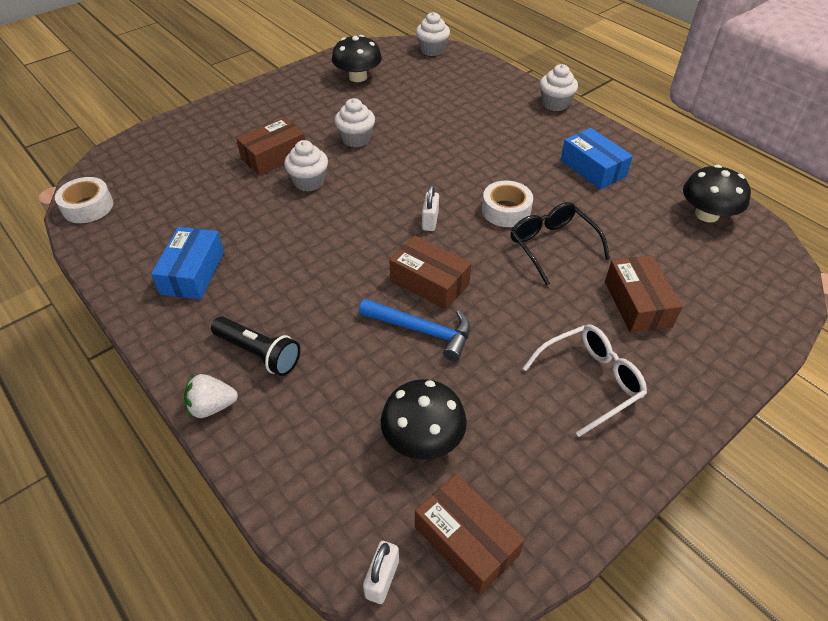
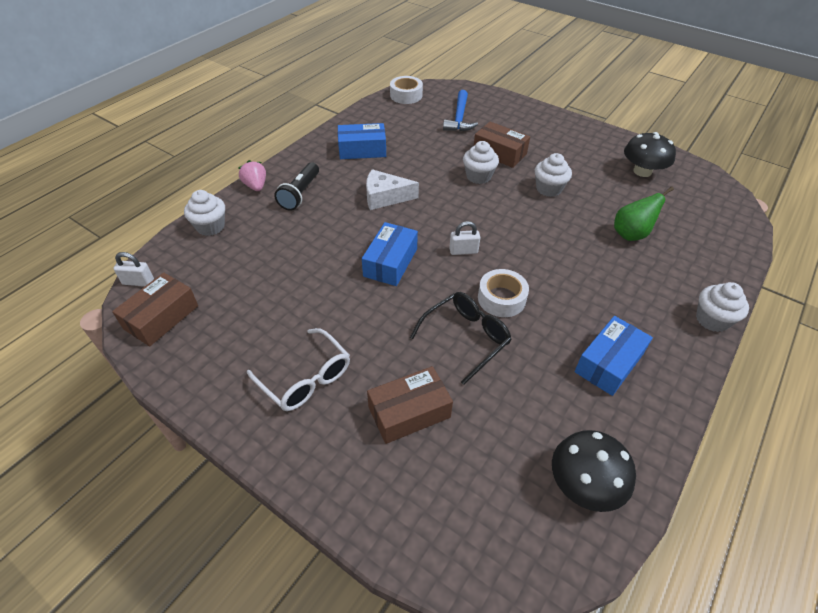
camera: 75 degrees right, 0 degrees up
(212, 406) = (256, 186): white strawberry -> pink strawberry
(309, 267) = (385, 197): none -> white cheese
(421, 331) = (337, 266): blue hammer -> blue hammer (459, 118)
(423, 438) = (240, 283): black mushroom -> none
(429, 282) = (390, 262): brown box -> blue box
(432, 50) = (734, 209): white cupcake -> white cupcake (210, 227)
(444, 110) = (631, 234): none -> green pear

